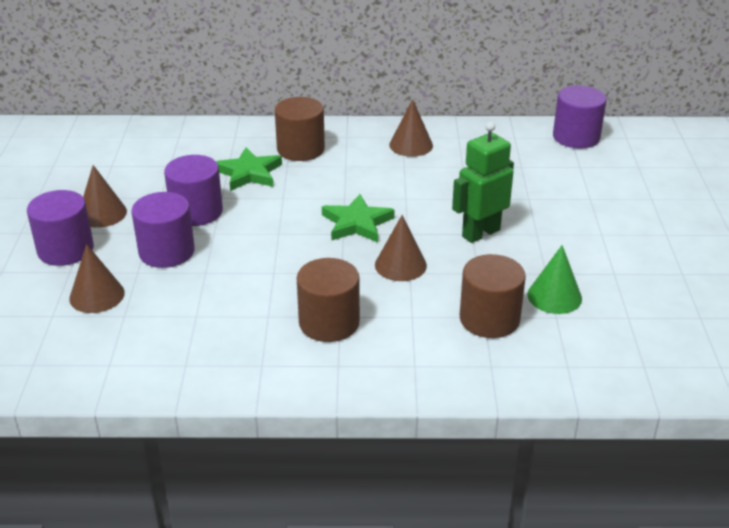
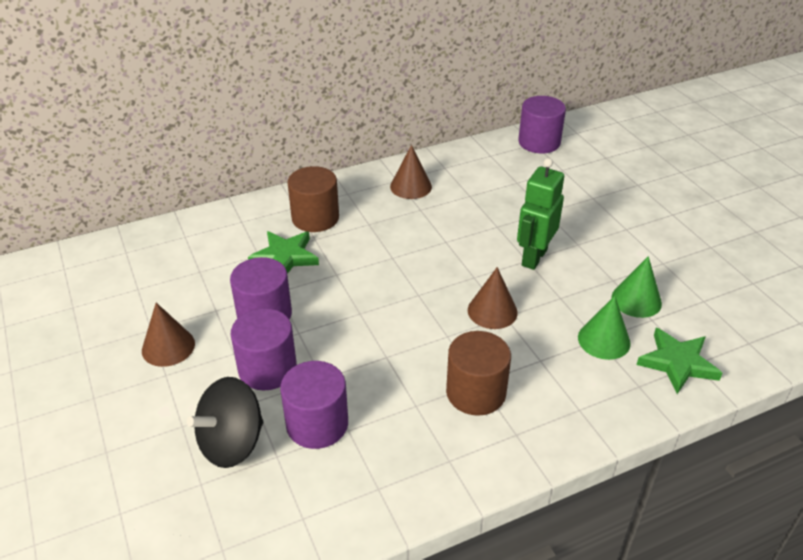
camera: 25 degrees left, 5 degrees up
(65, 250) = (159, 401): purple cylinder -> purple cylinder (317, 424)
(97, 295) = (232, 443): brown cone -> black spinning top
(357, 223) = (423, 280): green star -> green star (677, 363)
(489, 319) = (604, 340): brown cylinder -> green cone

